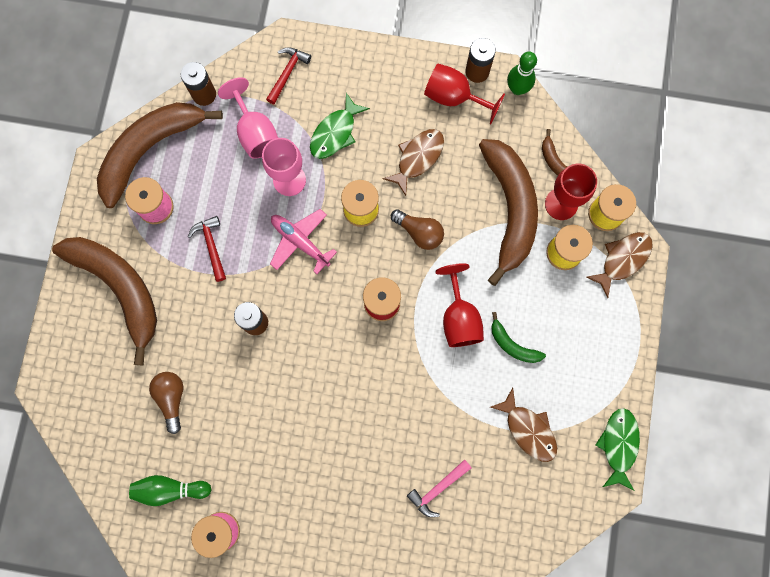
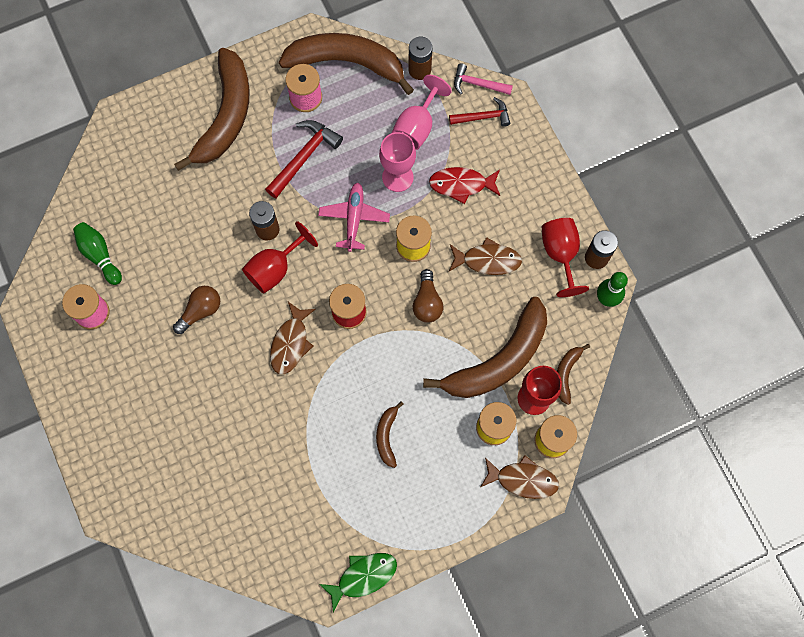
camera: 55 degrees right, 5 degrees down
(172, 398) = (168, 210): brown light bulb -> brown light bulb (200, 311)
(211, 246) = (304, 157): red hammer -> red hammer, size x1.51
(335, 133) = (461, 185): green fish -> red fish
(437, 488) = (230, 453): pink hammer -> pink hammer (478, 84)
(459, 317) = (379, 379): red goblet -> red goblet (275, 268)
(512, 345) = (387, 436): green banana -> brown banana
(528, 429) = (326, 494): brown fish -> brown fish (291, 343)

